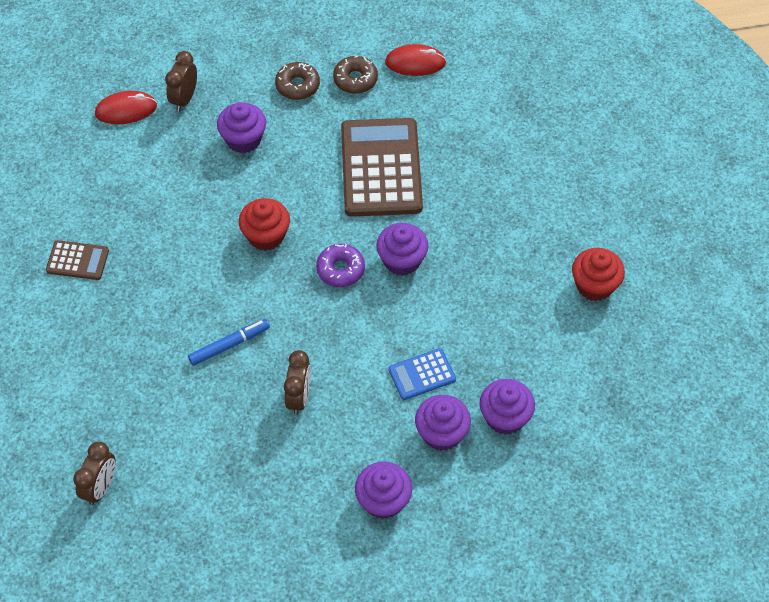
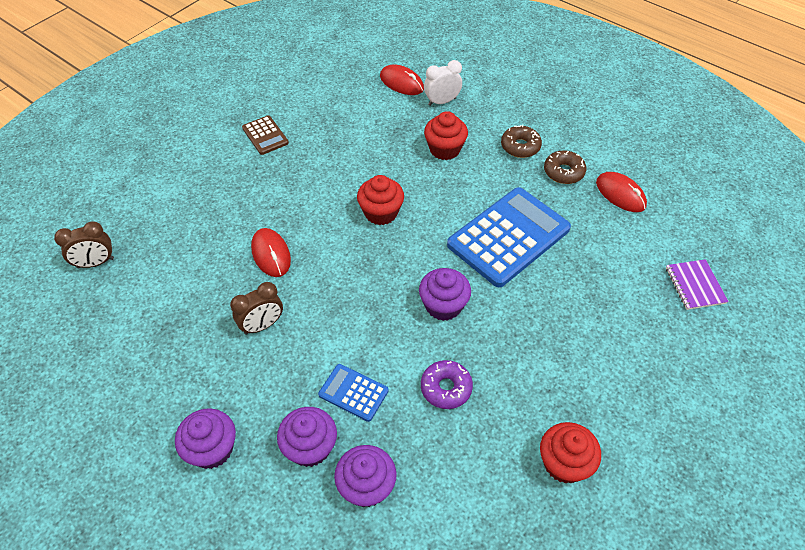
camera: 50 degrees right, 5 degrees down
(184, 99) = (442, 101): brown clock -> white clock
(229, 345) = (271, 254): blue marker -> red mouse
(243, 139) = (444, 149): purple cupcake -> red cupcake
(340, 269) = (396, 274): purple donut -> purple donut (446, 388)
(381, 168) = (508, 237): brown calculator -> blue calculator
(538, 92) = (695, 285): none -> purple notebook

